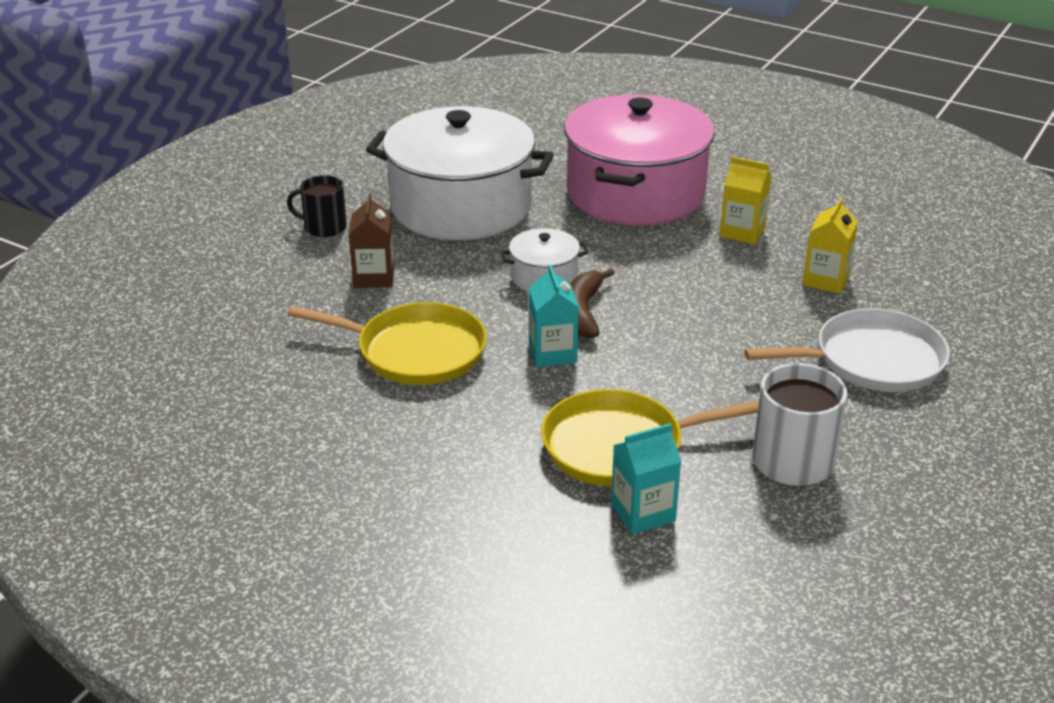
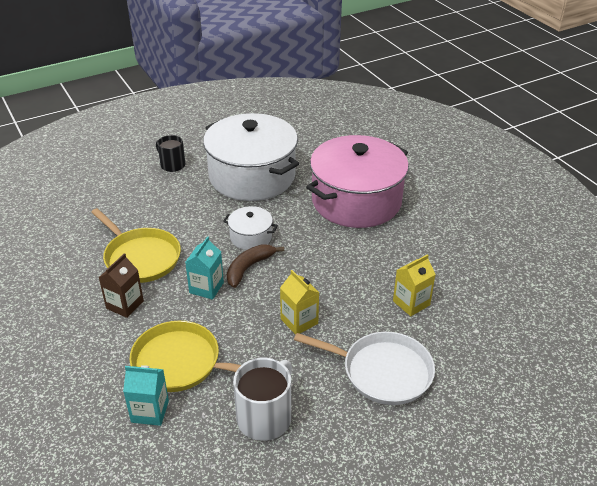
camera: 30 degrees right, 5 degrees up
(374, 277) = (166, 204): brown carton -> brown carton (125, 305)
(742, 232) = (393, 250): yellow carton -> yellow carton (299, 321)

